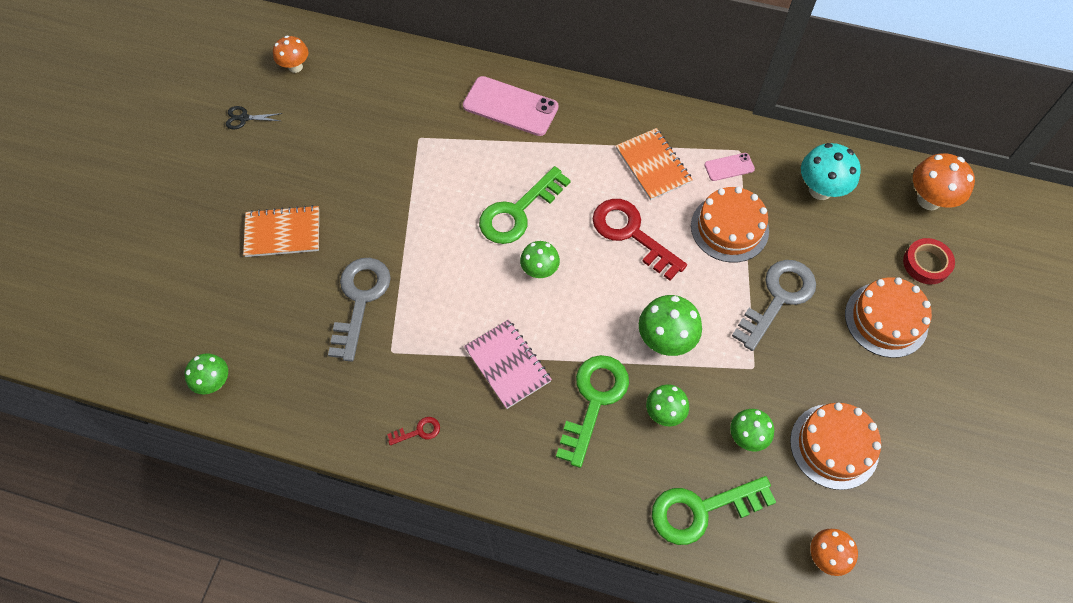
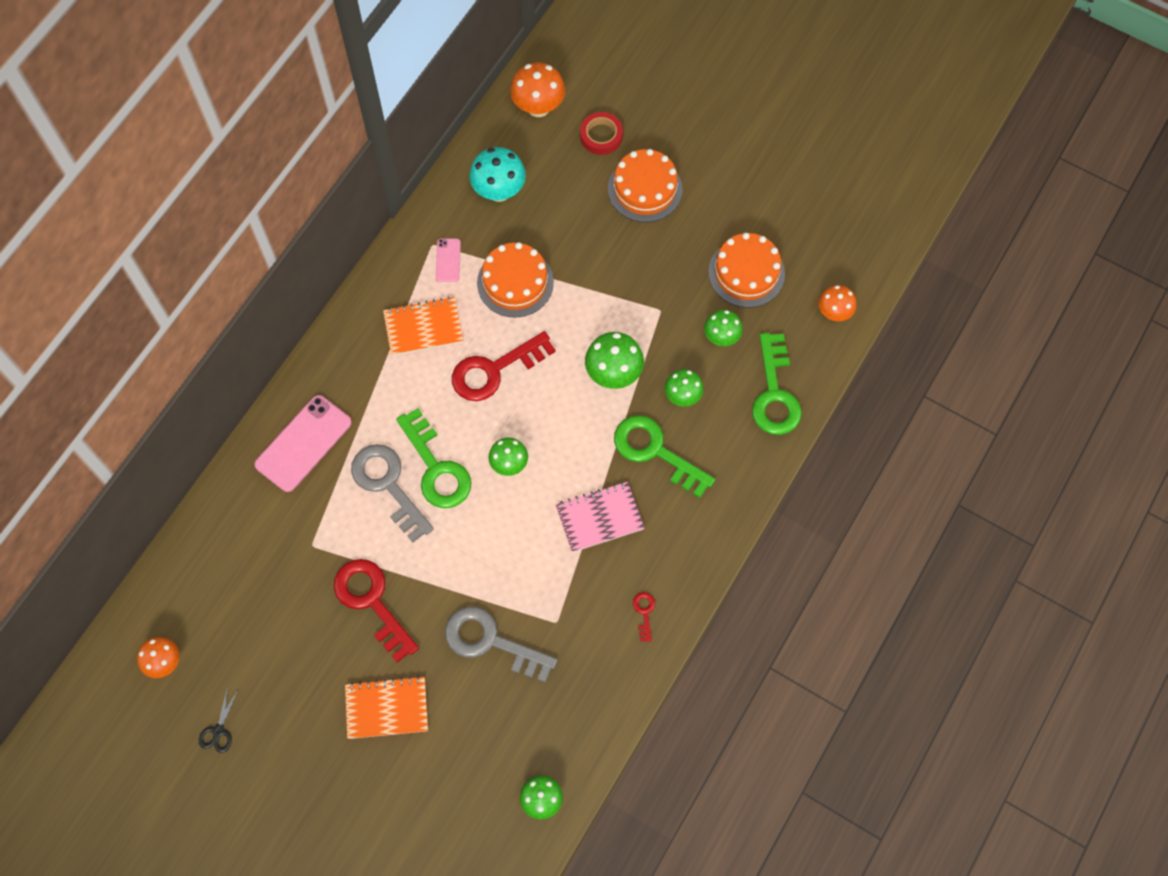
camera: 75 degrees left, 5 degrees up
(283, 233) = (387, 708): orange notebook -> orange notebook turned 75 degrees clockwise
(377, 195) = (372, 602): none -> red key
(778, 298) = (599, 267): grey key -> grey key (388, 485)

